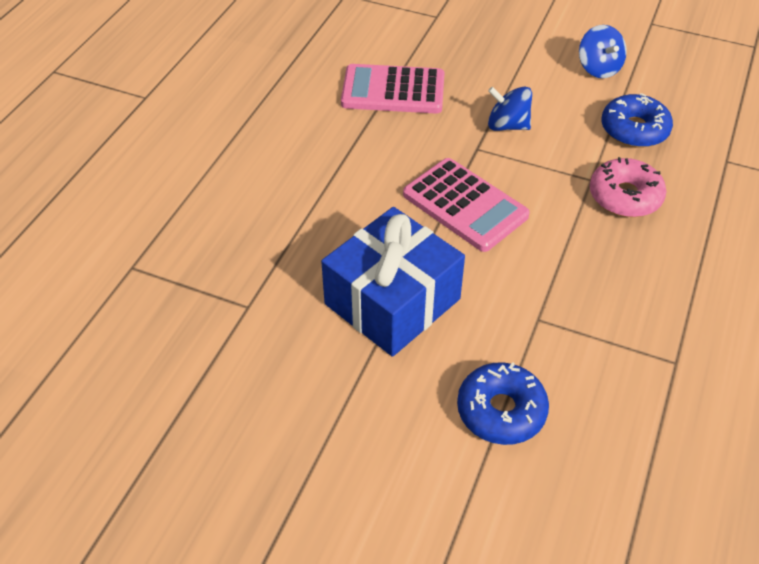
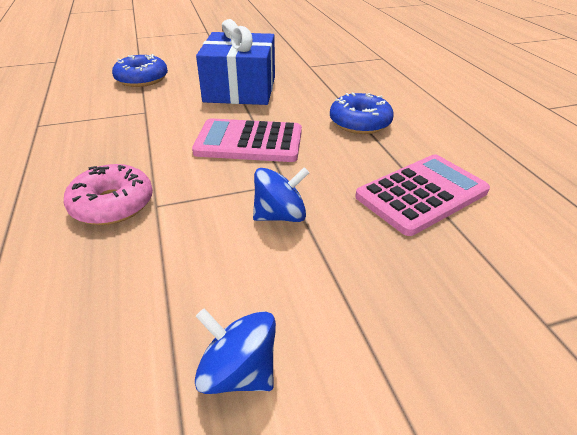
camera: 140 degrees right, 10 degrees down
(634, 130) = (131, 285): blue donut -> blue donut (360, 123)

